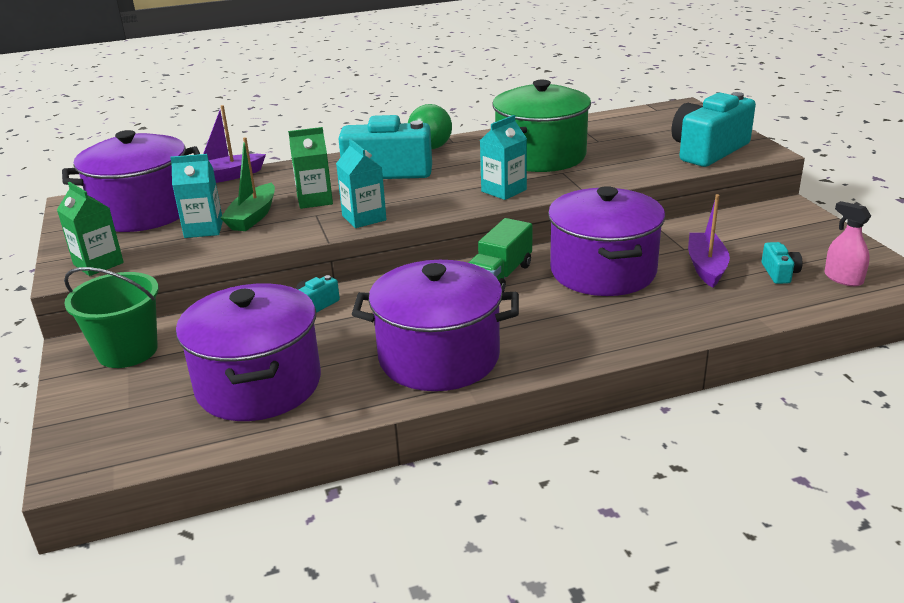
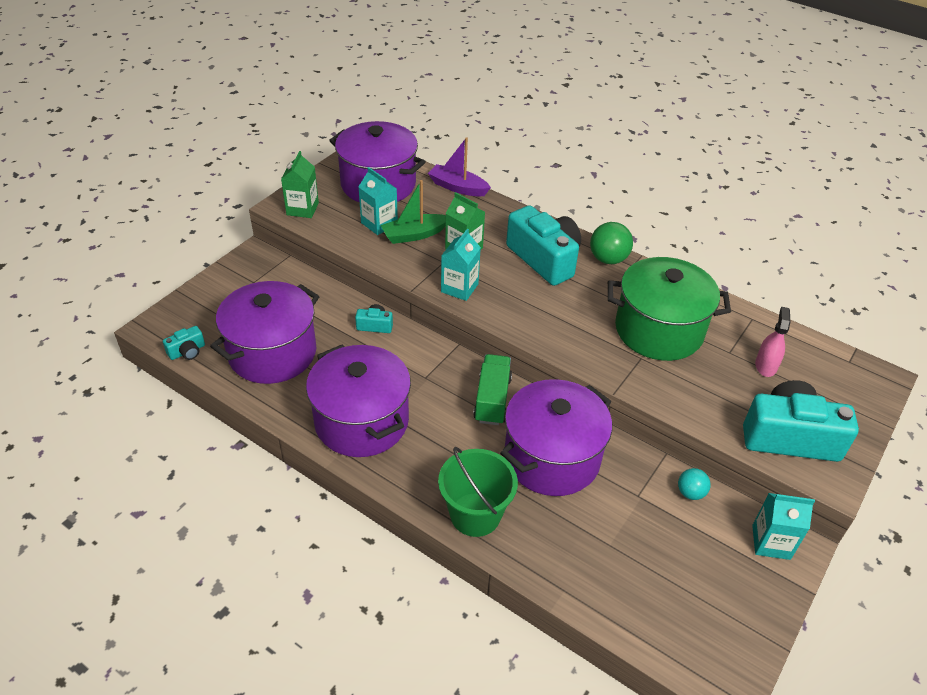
camera: 50 degrees right, 15 degrees up
(127, 351) = (265, 276): green bucket -> green bucket (475, 514)
(500, 276) = (492, 399): green truck -> green truck turned 105 degrees clockwise
(504, 190) = (572, 339): turquoise carton -> turquoise carton (771, 542)
(702, 227) = (690, 493): none -> turquoise ball
(706, 267) = (619, 523): purple boat -> none
(779, 273) = (654, 581): turquoise camera -> turquoise camera (187, 351)
(843, 278) = (686, 634): pink spray bottle -> pink spray bottle (765, 366)

